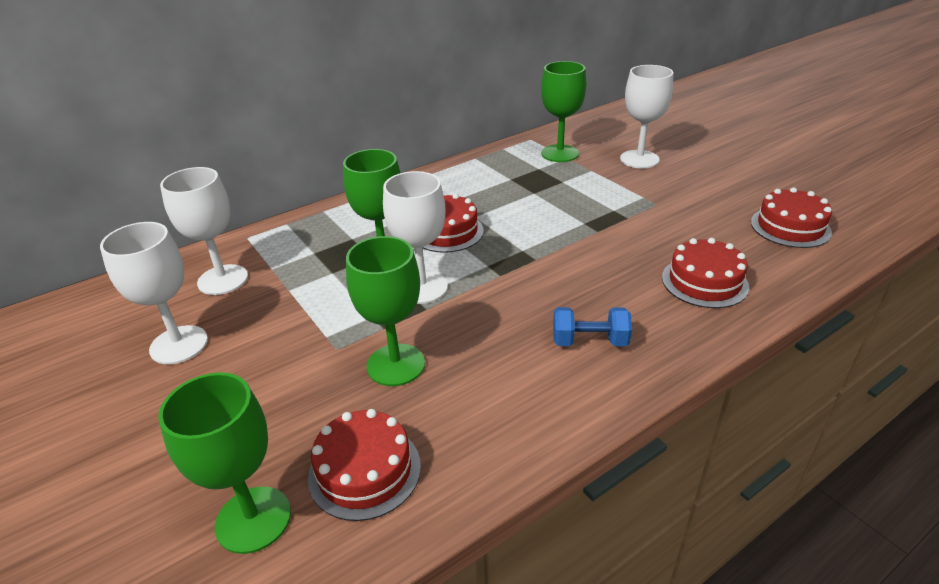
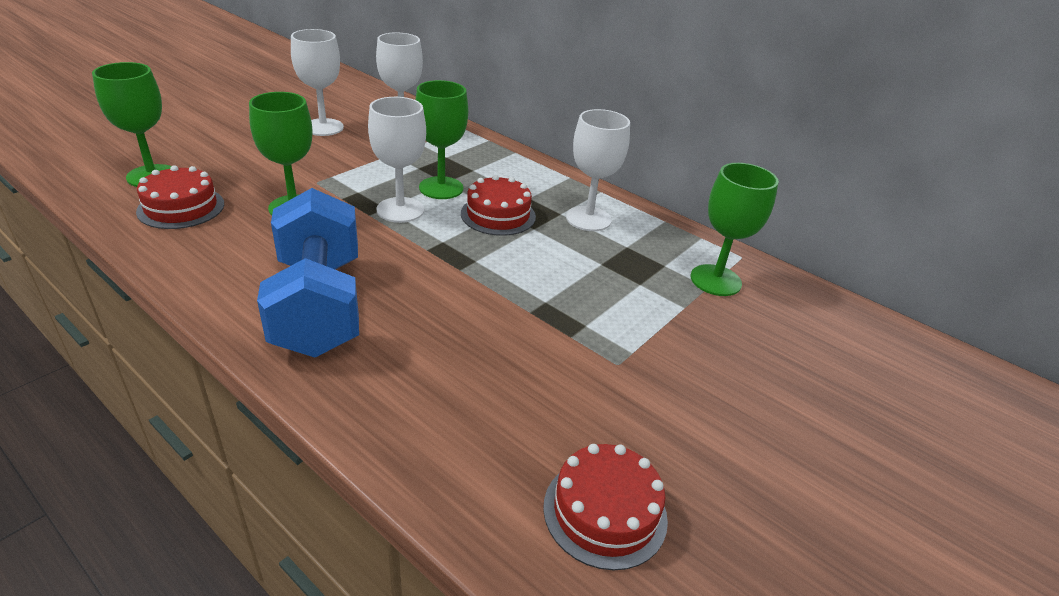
camera: 70 degrees right, 0 degrees up
(589, 341) = (319, 306): blue dumbbell -> blue dumbbell, size x2.24
(639, 159) = (744, 352): white goblet -> white goblet (588, 219)
(704, 282) = (434, 398): red cake -> none

